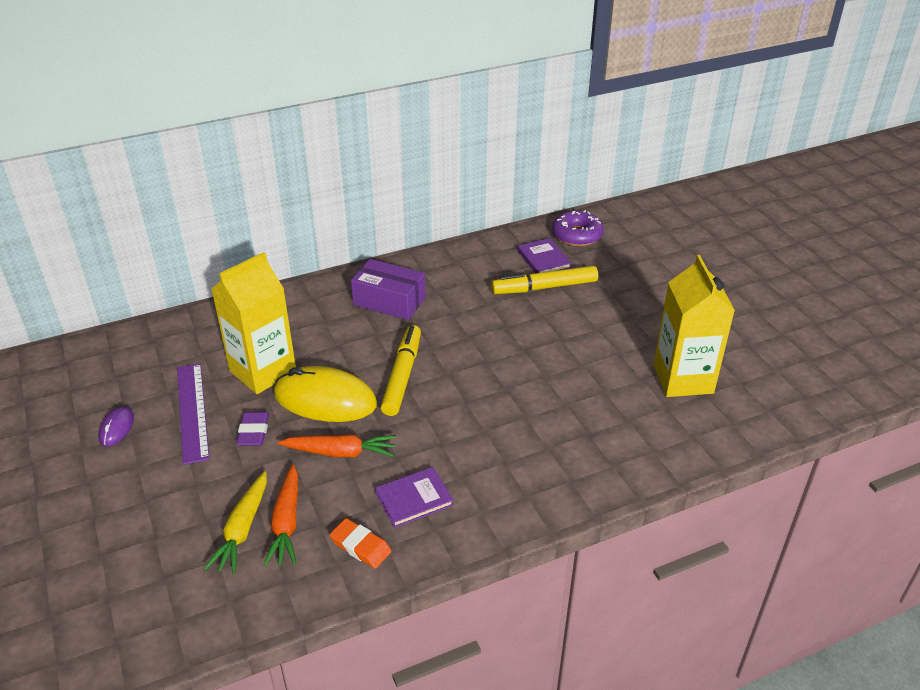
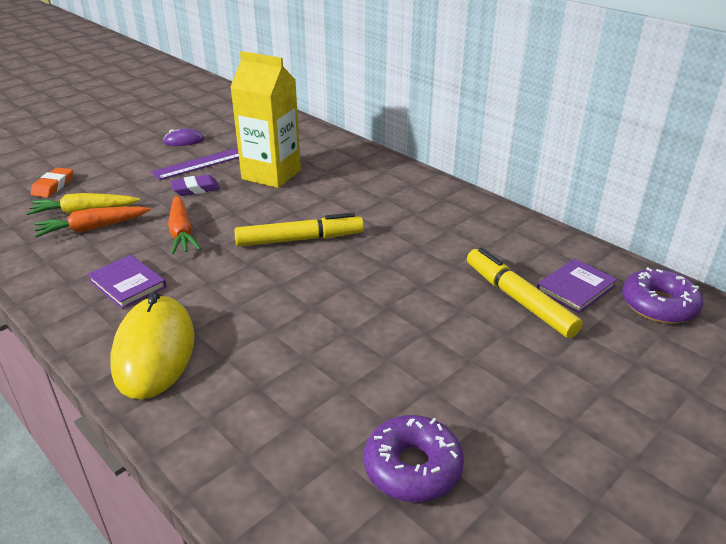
camera: 70 degrees right, 5 degrees down
(325, 400) = (248, 209): yellow mouse -> yellow mouse (154, 351)
(360, 546) = (65, 269): orange eraser -> orange eraser (53, 186)
(389, 301) = (409, 207): purple box -> none
(683, 379) = (412, 467): yellow carton -> purple donut

